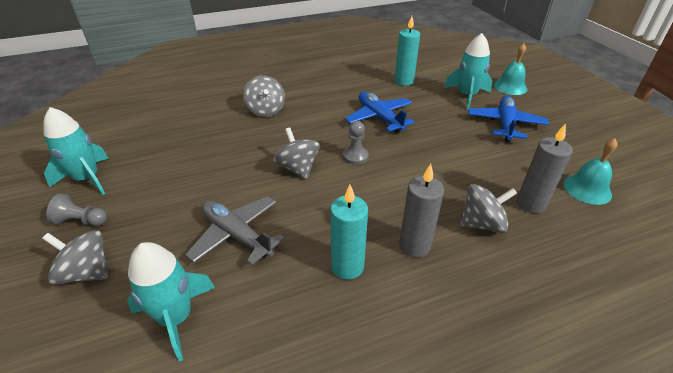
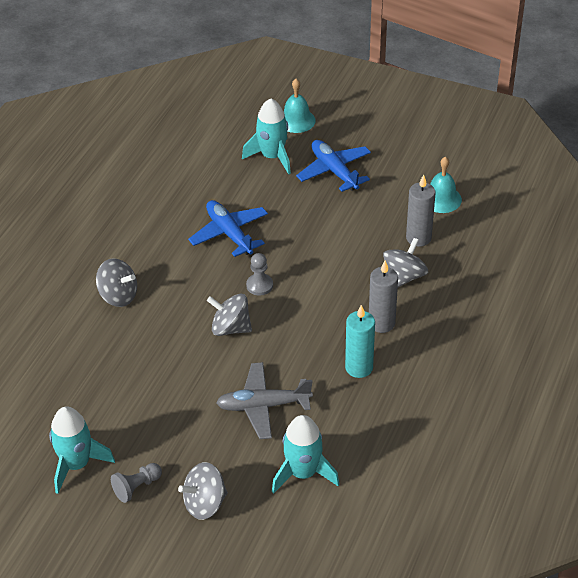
camera: 45 degrees left, 5 degrees up
(379, 118) = (229, 233): blue plane -> blue plane turned 45 degrees clockwise
(404, 81) = (197, 174): turquoise candle -> none

